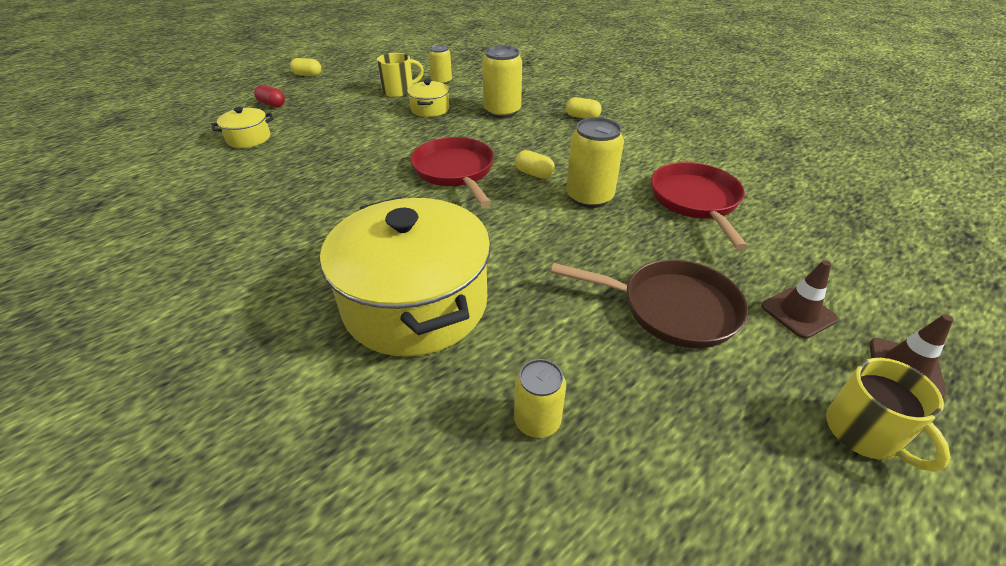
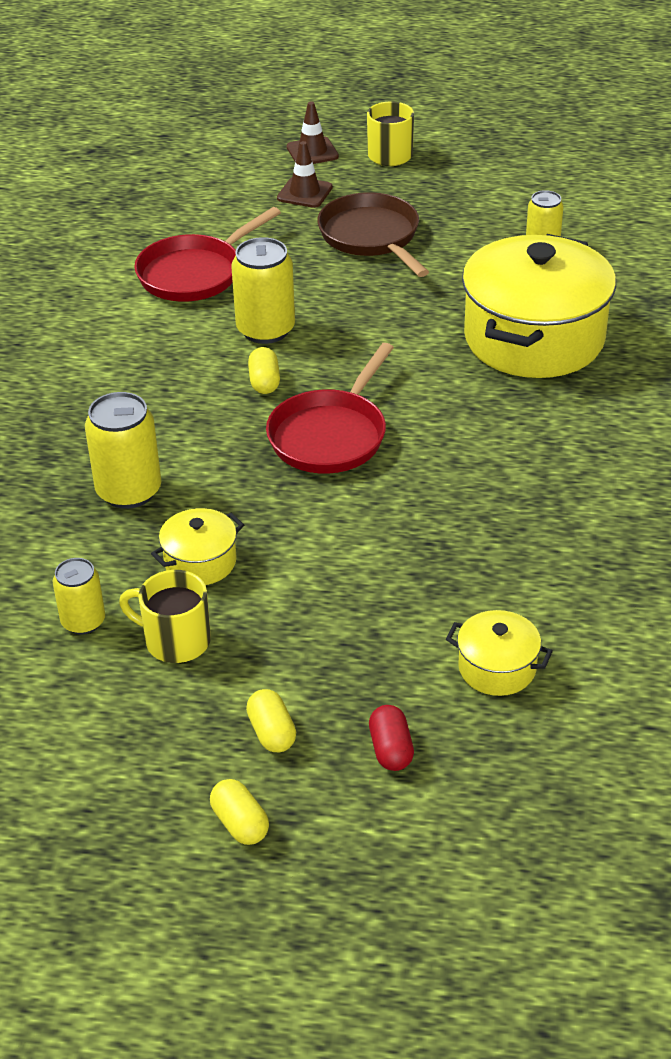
camera: 130 degrees left, 0 degrees up
(582, 117) = (68, 417): yellow capsule -> yellow capsule (272, 732)

